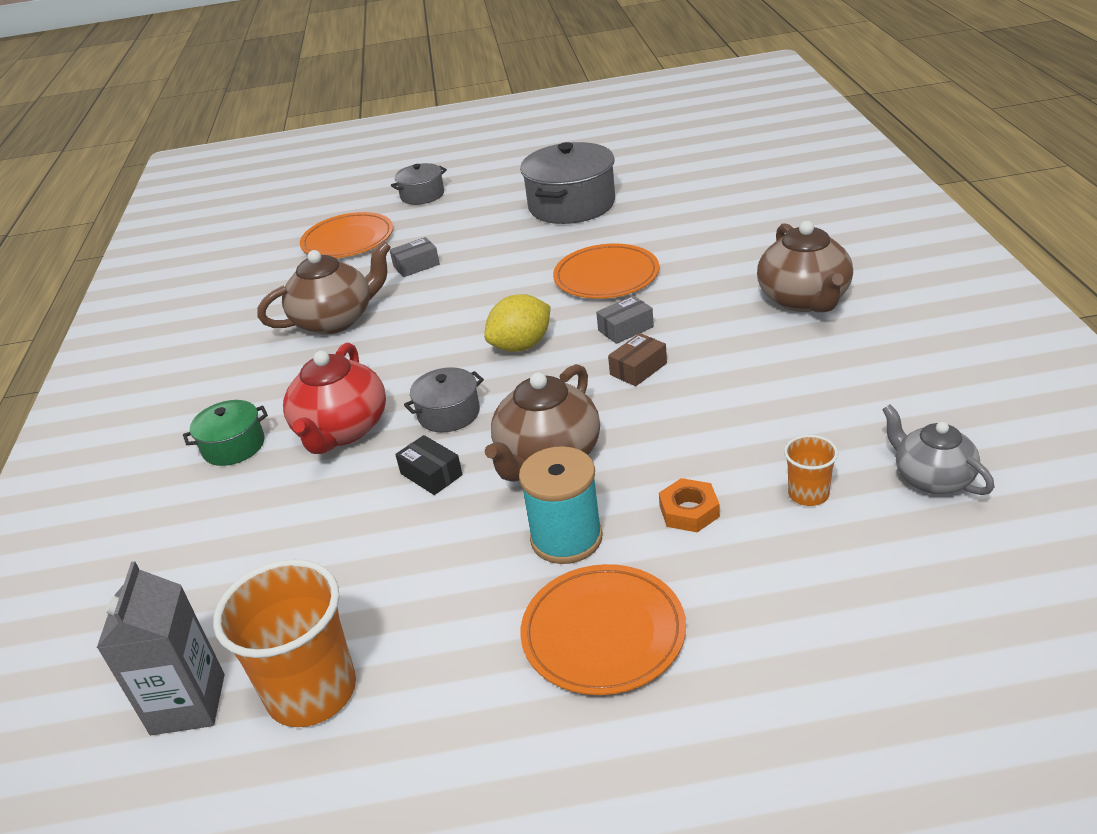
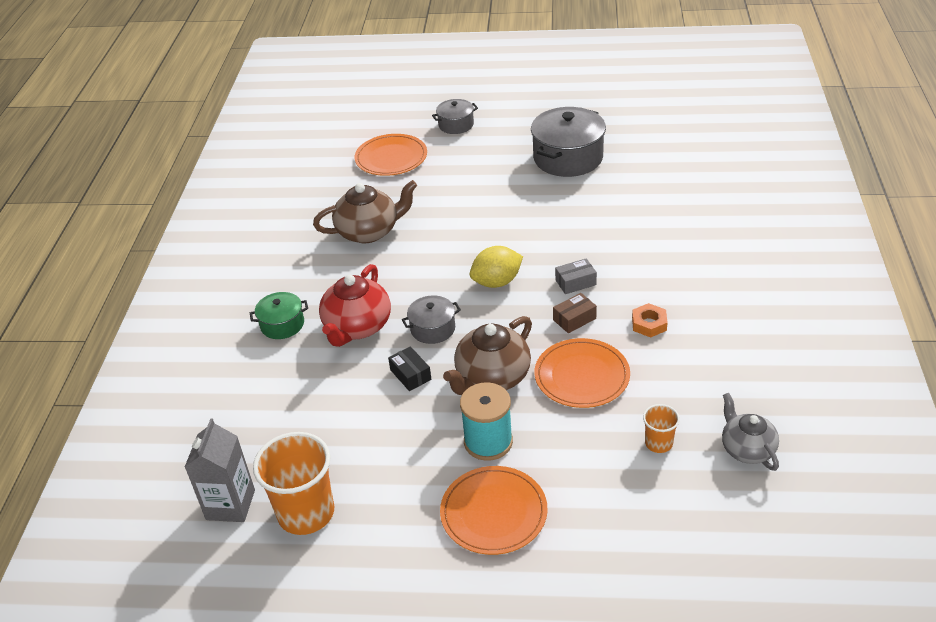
camera: 10 degrees right, 5 degrees up
(416, 265) = (437, 193): grey box -> none
(606, 276) = (575, 232): orange plate -> orange plate (582, 376)
(689, 511) = (574, 439): orange nut -> orange nut (649, 324)
(804, 300) = (714, 284): brown teapot -> none

